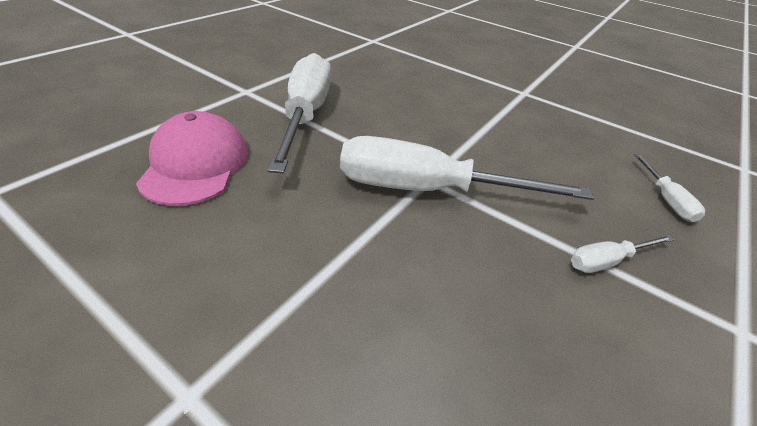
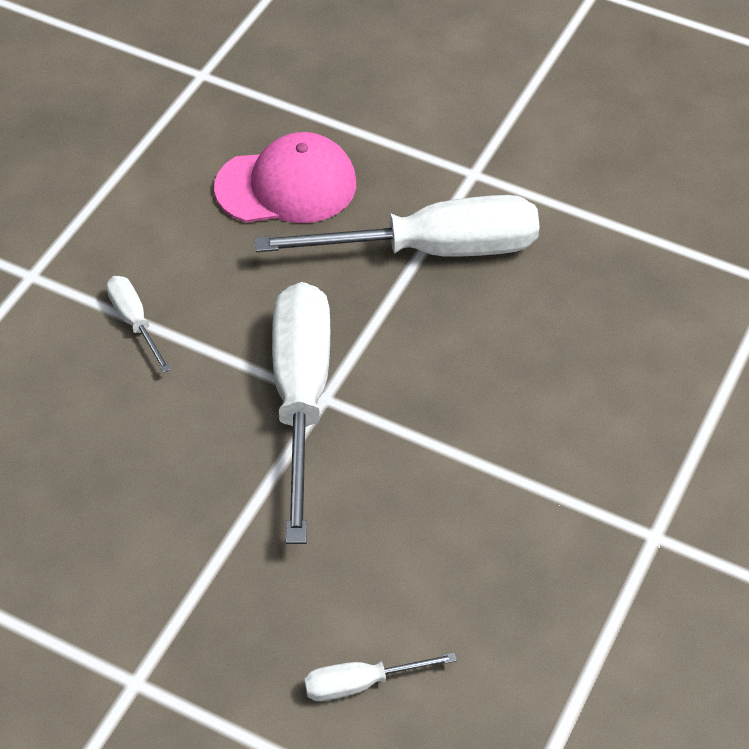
camera: 85 degrees right, 10 degrees up
(607, 261) = (215, 573): white screwdriver -> white screwdriver (134, 322)

